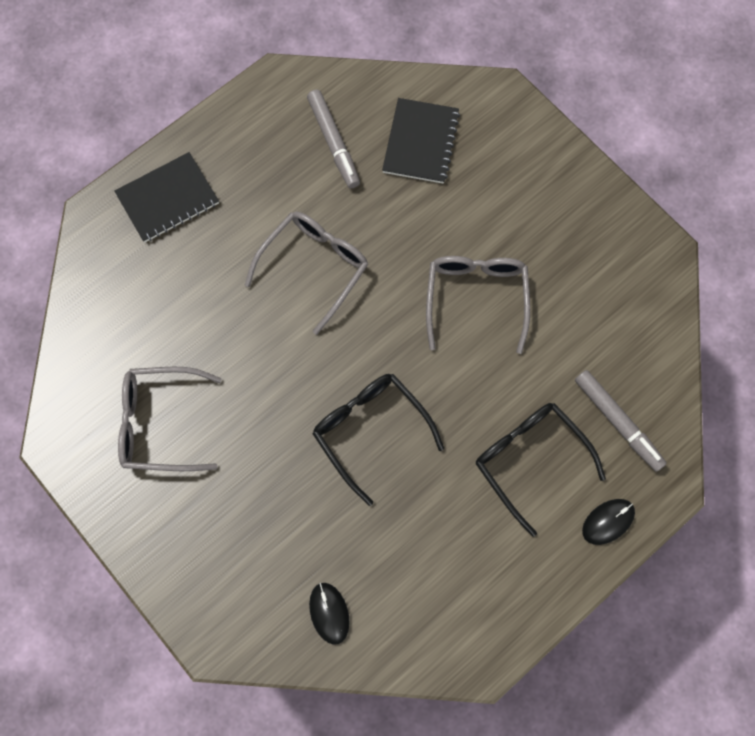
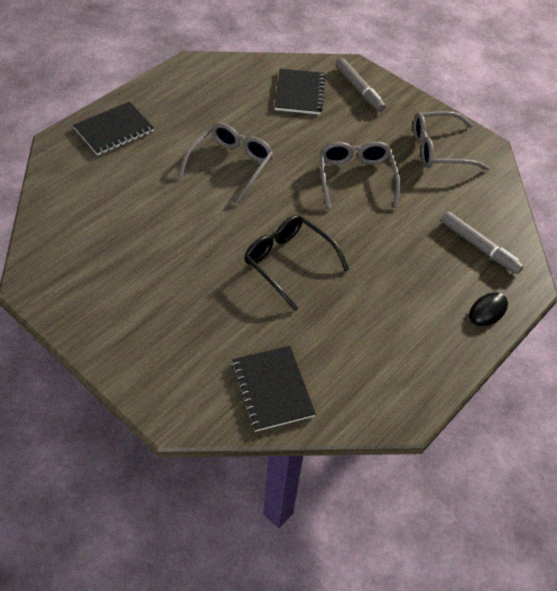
camera: 10 degrees left, 20 degrees down
(160, 423) = (117, 267): grey glasses -> grey glasses (439, 149)
(329, 613) = (272, 389): black mouse -> black notebook
(333, 143) = (236, 95): grey marker -> grey marker (359, 89)
(530, 460) = (418, 274): black glasses -> none

